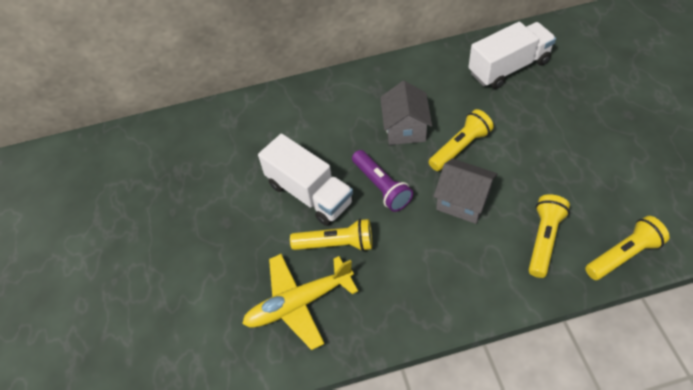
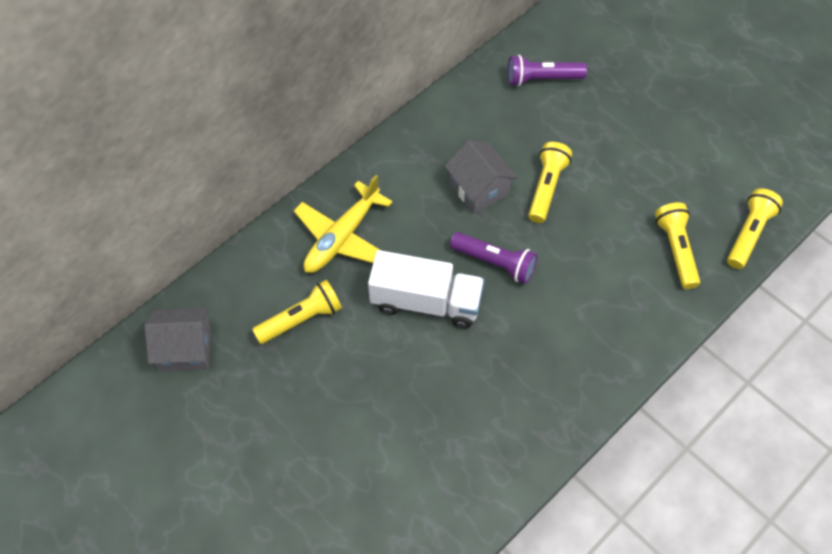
camera: 35 degrees left, 5 degrees up
(299, 303) = (491, 417): yellow plane -> yellow plane (342, 237)
(336, 244) = (488, 342): yellow flashlight -> yellow flashlight (301, 319)
(463, 201) = (582, 243): grey house -> grey house (185, 349)
(508, 67) = (542, 79): white truck -> purple flashlight

